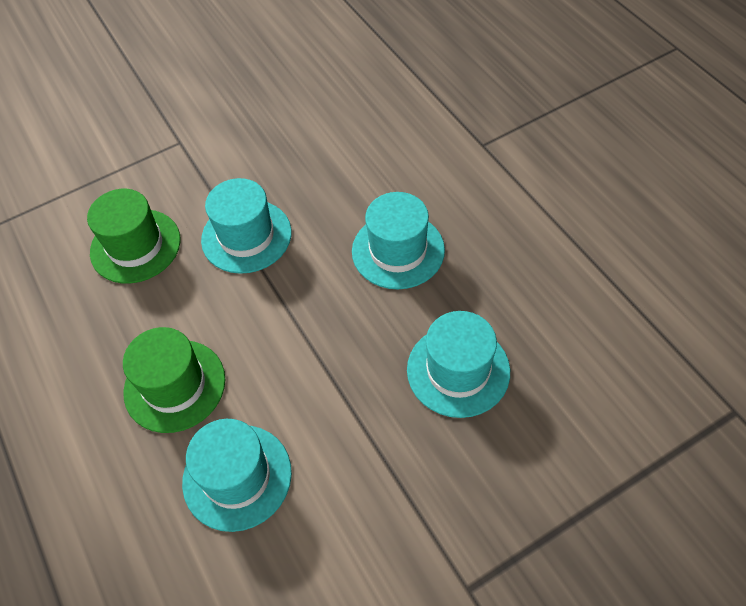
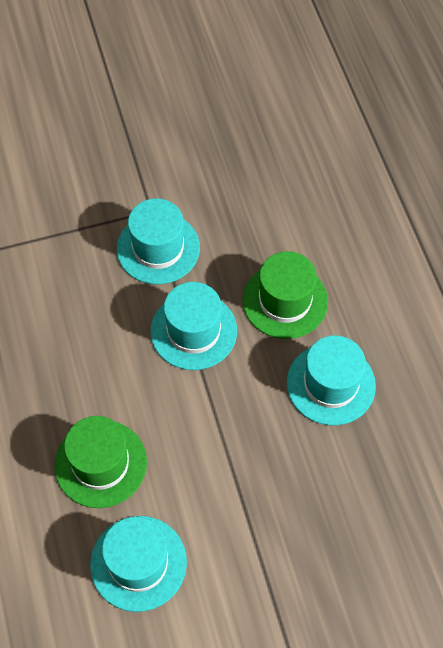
camera: 10 degrees right, 5 degrees up
(135, 246) = (90, 314): green hat -> green hat (285, 301)
(458, 370) = (354, 518): turquoise hat -> turquoise hat (158, 248)

